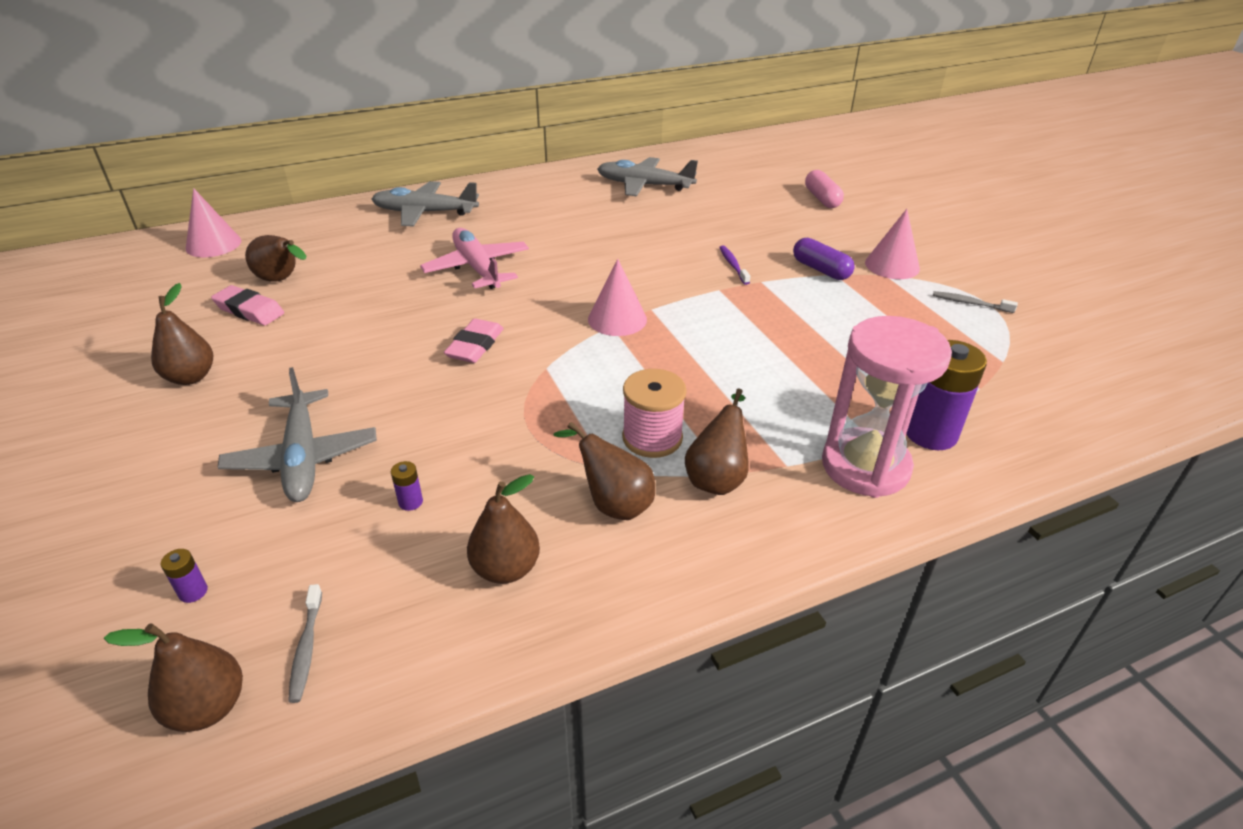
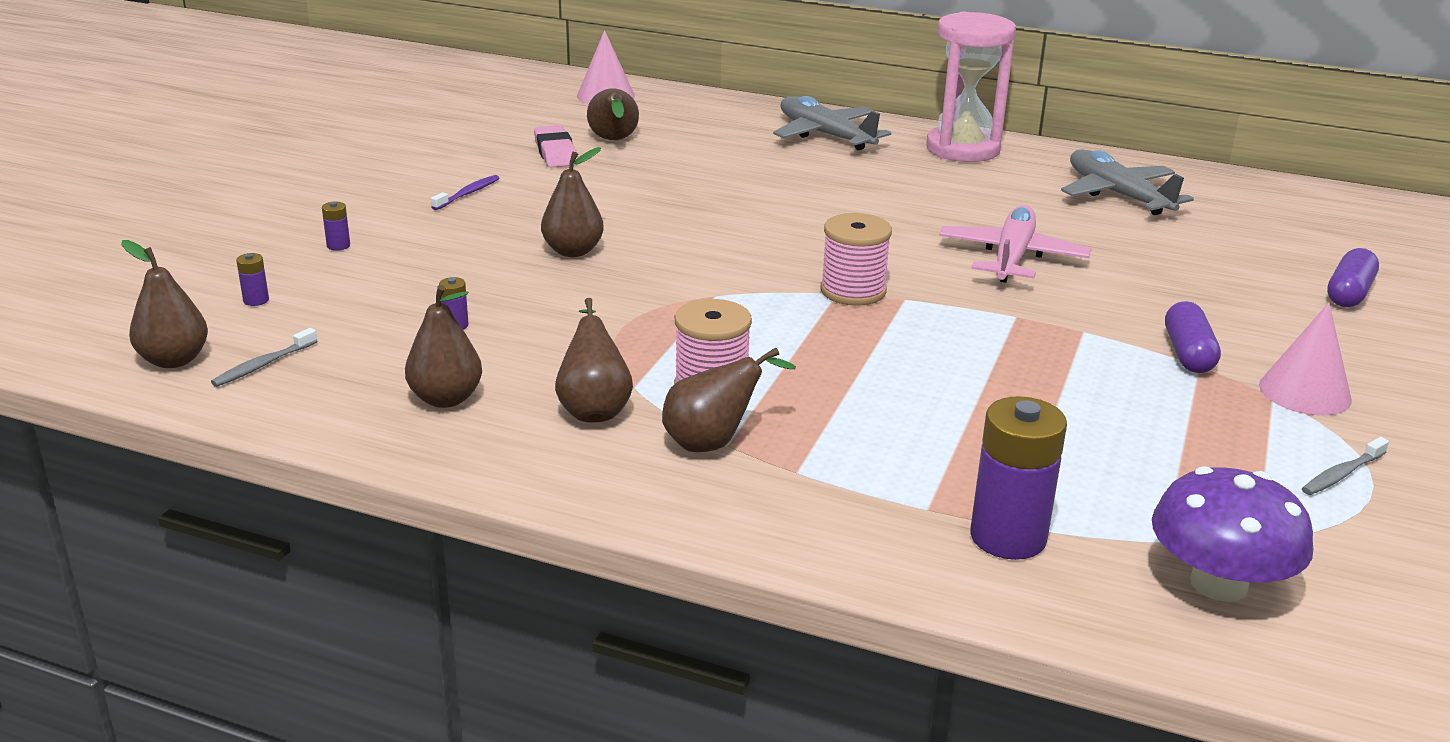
camera: 45 degrees right, 10 degrees down
(188, 491) = (338, 246): none -> purple battery
(191, 377) = (447, 179): brown pear -> brown pear (573, 251)
(302, 456) = (435, 262): grey plane -> none
(475, 346) = (684, 252): pink eraser -> none
(477, 268) = (793, 197): pink plane -> pink plane (1012, 258)
(617, 319) = (853, 291): pink cone -> pink spool
(733, 265) = (1078, 304): purple toothbrush -> purple toothbrush (467, 194)
(822, 199) = (1349, 293): pink capsule -> purple capsule
(865, 466) = (875, 517): pink hourglass -> pink hourglass (962, 149)
(971, 303) = (1342, 474): grey toothbrush -> grey toothbrush turned 105 degrees counterclockwise
(1030, 397) = (1218, 583): none -> purple mushroom

